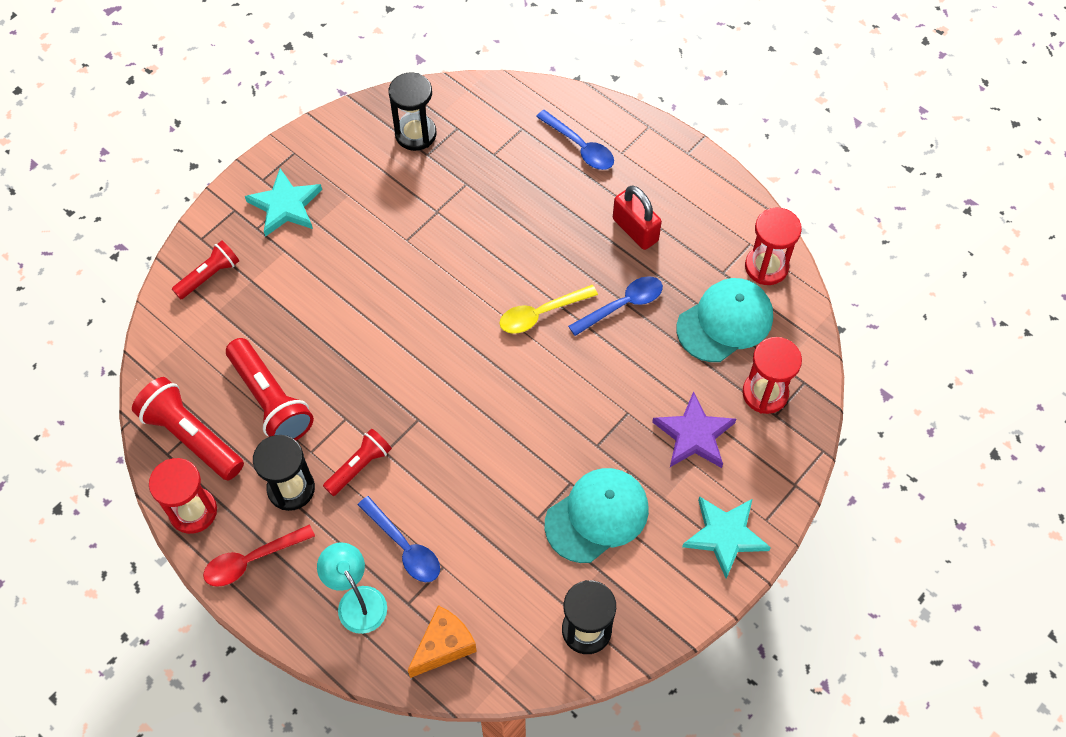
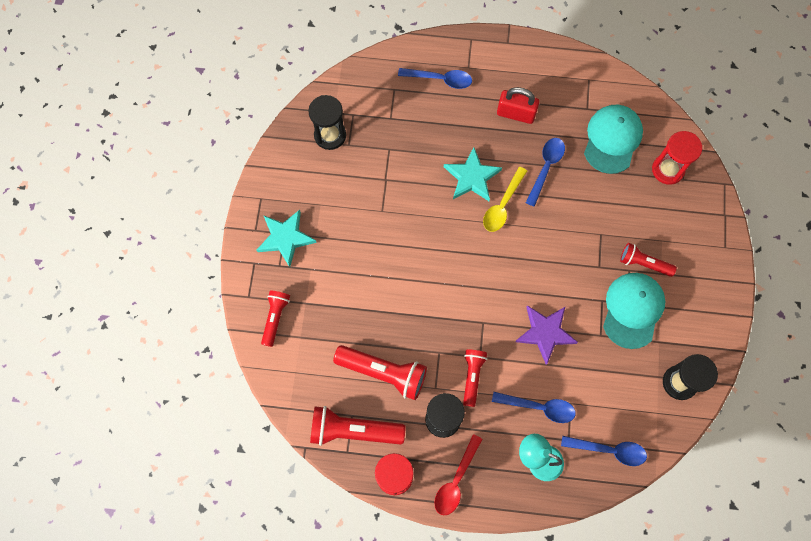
camera: 35 degrees left, 10 degrees up
(444, 646) = (609, 450): orange cheese -> blue spoon
(652, 475) = (643, 263): none -> red flashlight
(694, 435) = (648, 222): purple star -> purple star (545, 333)
(725, 535) = (710, 272): turquoise star -> turquoise star (472, 177)
(766, 267) = (609, 88): red hourglass -> none

